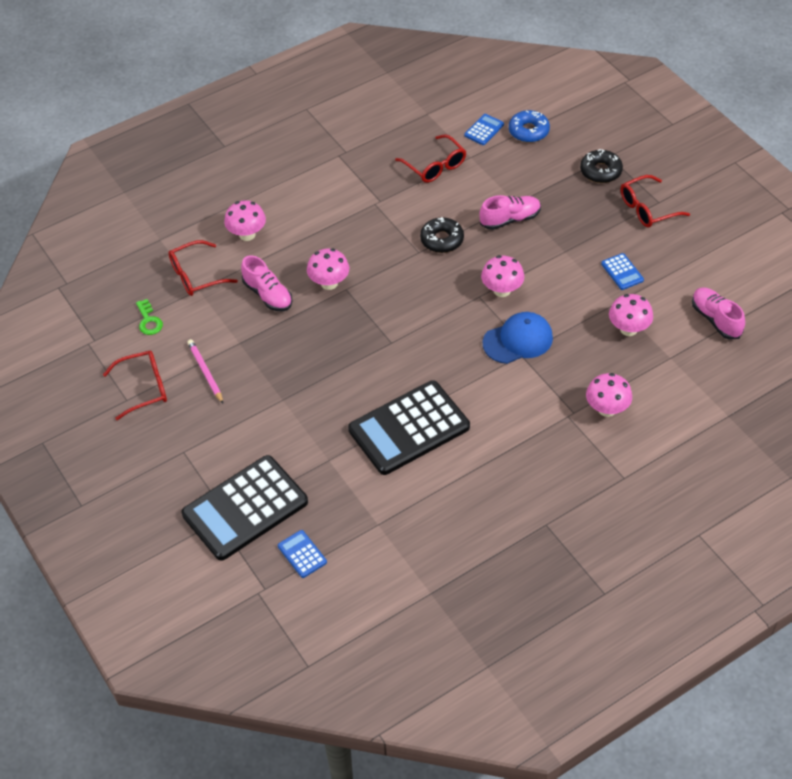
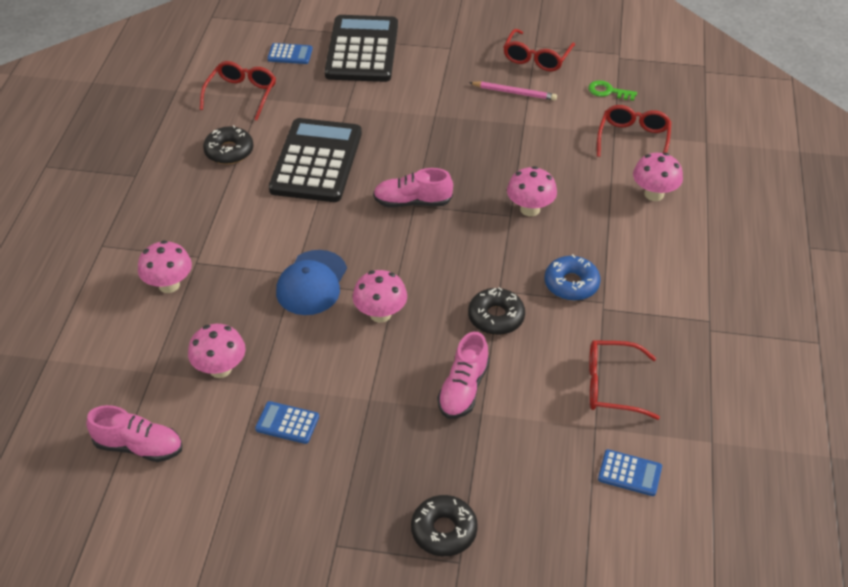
camera: 130 degrees right, 5 degrees down
(268, 295) = (560, 166): pink shoe -> pink shoe (412, 202)
(457, 490) = (229, 151): none -> black donut
(484, 130) = (629, 473): blue calculator -> blue calculator turned 60 degrees counterclockwise
(528, 131) = (584, 515): blue donut -> blue donut (571, 284)
(647, 208) = (339, 524): red glasses -> red glasses (241, 95)

